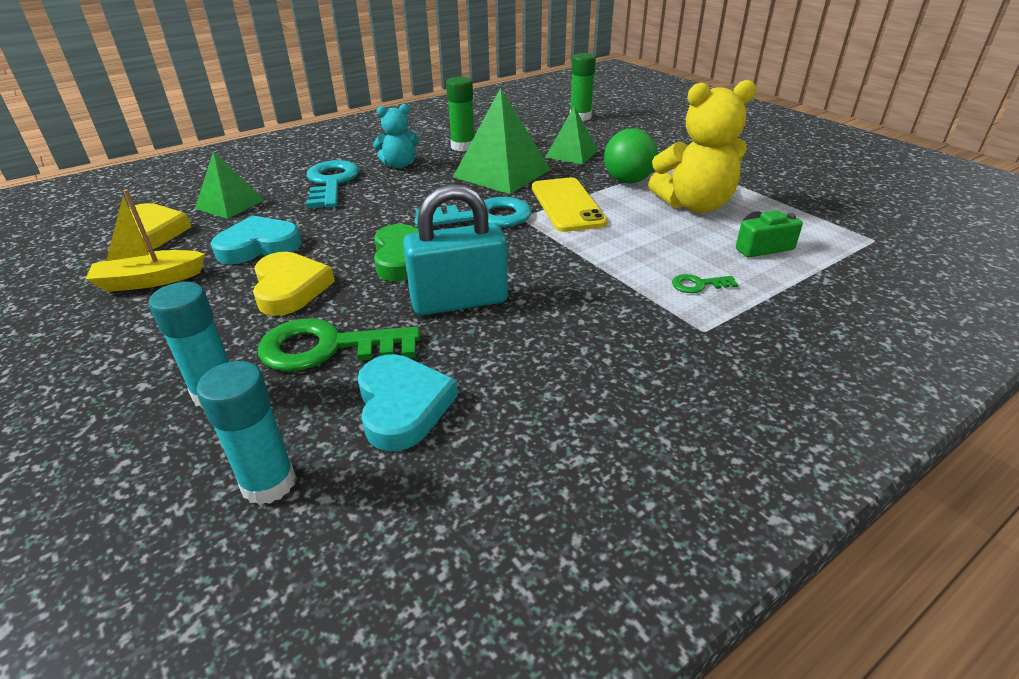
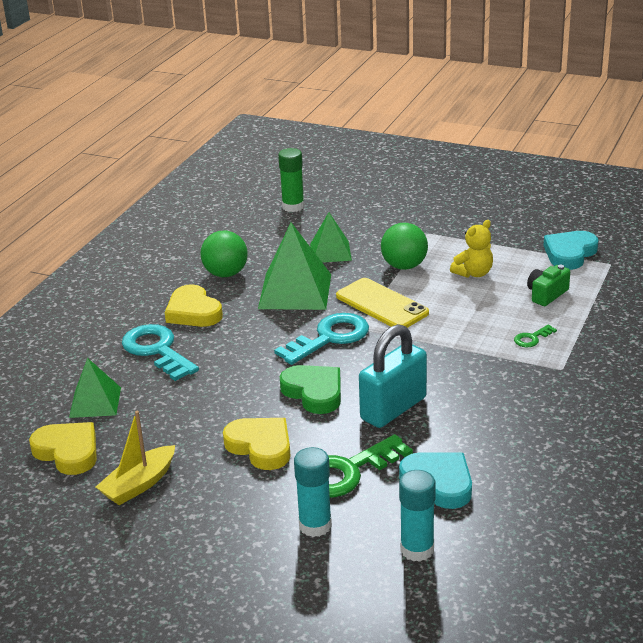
camera: 30 degrees left, 5 degrees down
(259, 246) = (183, 426): turquoise heart -> turquoise heart (569, 253)
(399, 165) = (193, 312): turquoise teddy bear -> yellow heart
(463, 147) = (226, 274): green glue stick -> green ball
(694, 205) = (473, 273): yellow teddy bear -> yellow teddy bear, size x0.57

